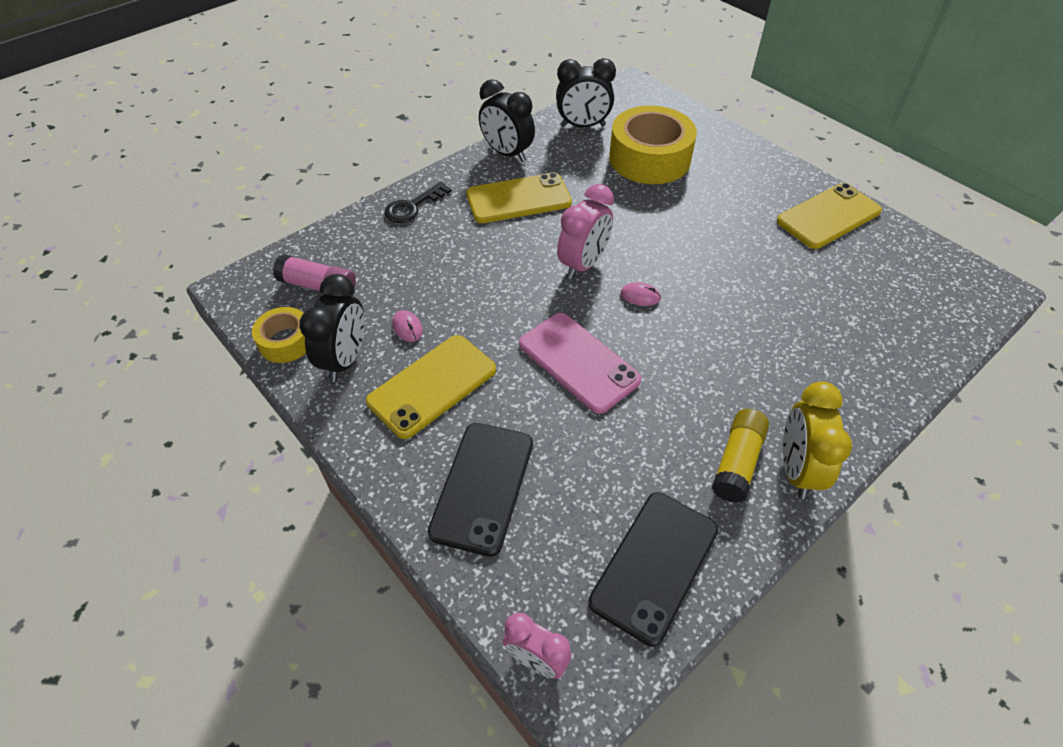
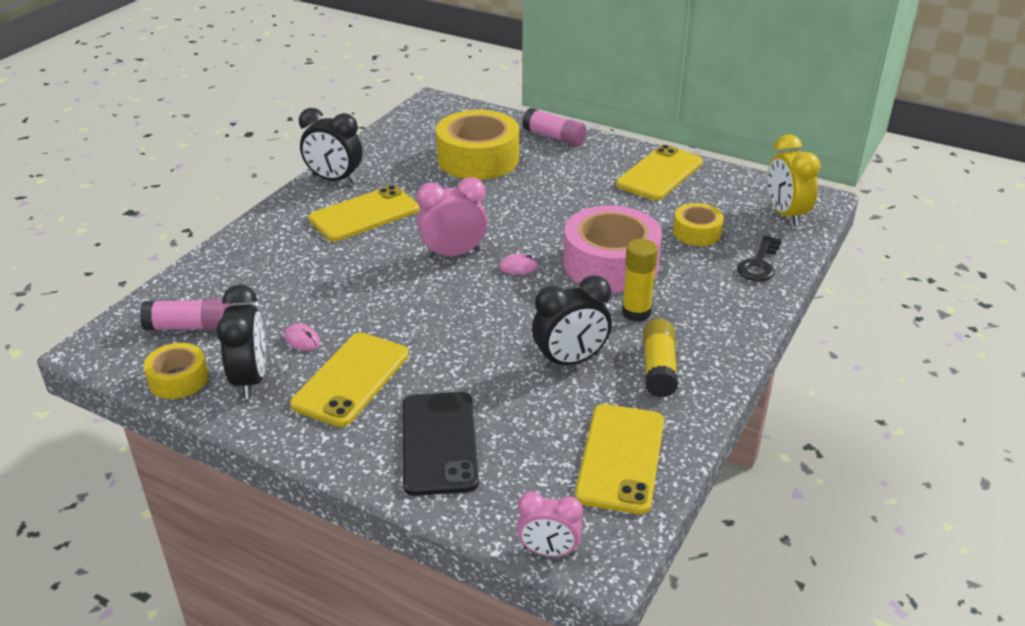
camera: 20 degrees left, 15 degrees down
(413, 206) = (257, 241): black key -> black key (759, 264)
(578, 362) = (484, 329): pink phone -> none
(583, 126) = (400, 144): black clock -> black clock (570, 361)
(583, 264) = (453, 254): pink clock -> pink clock turned 120 degrees counterclockwise
(654, 565) = (621, 458): black phone -> yellow phone
(734, 148) = (554, 137): none -> pink glue stick
(735, 316) = (610, 264): none -> pink tape
(739, 384) = (636, 313): none -> yellow glue stick
(796, 469) = (710, 361): yellow clock -> yellow clock (785, 214)
(842, 299) = (697, 232): none -> yellow tape

